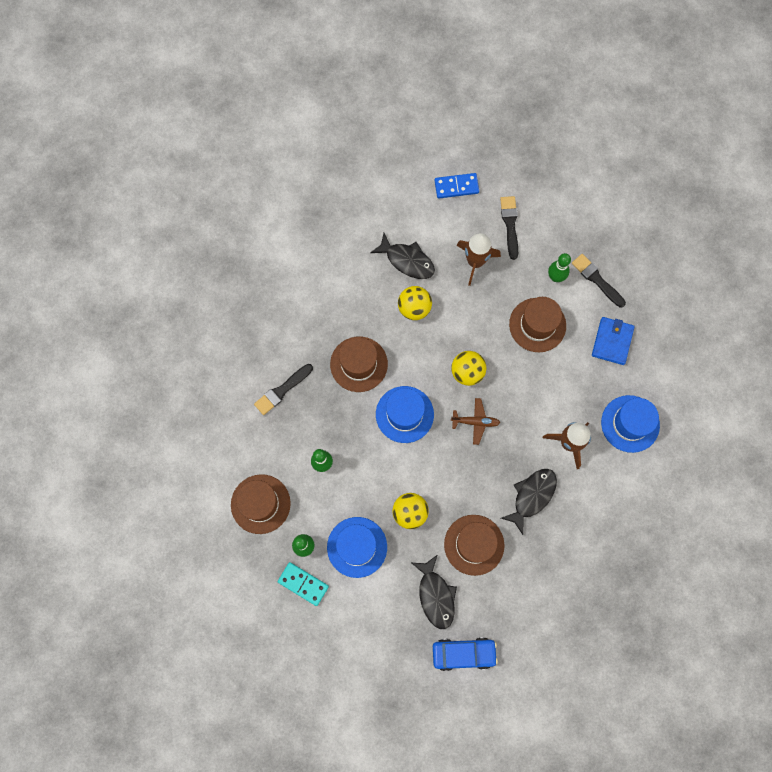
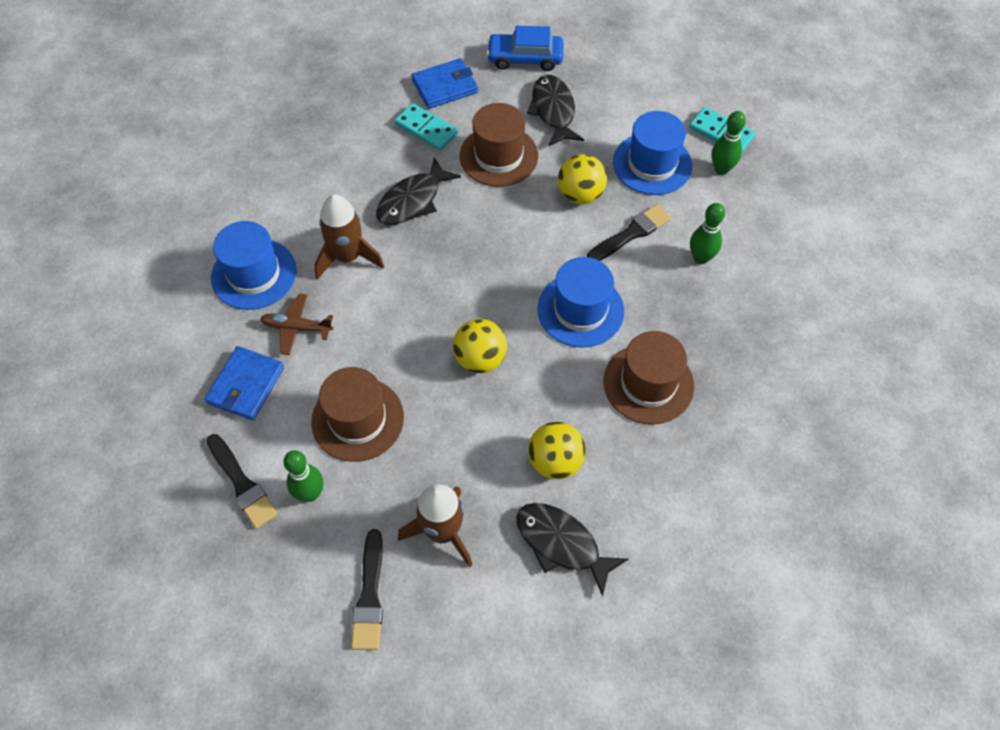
camera: 175 degrees left, 15 degrees down
(260, 504) = (785, 218): brown hat -> none
(282, 390) = (767, 355): black brush -> black brush (631, 234)
(456, 187) = (457, 682): blue domino -> none
(475, 422) = (477, 292): brown plane -> brown plane (297, 327)
(525, 615) = (445, 86): none -> blue wallet
(533, 567) = (426, 129): none -> turquoise domino

